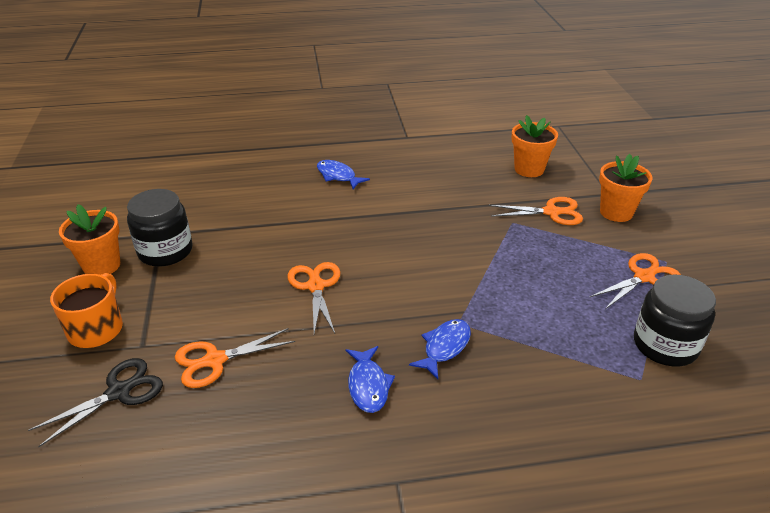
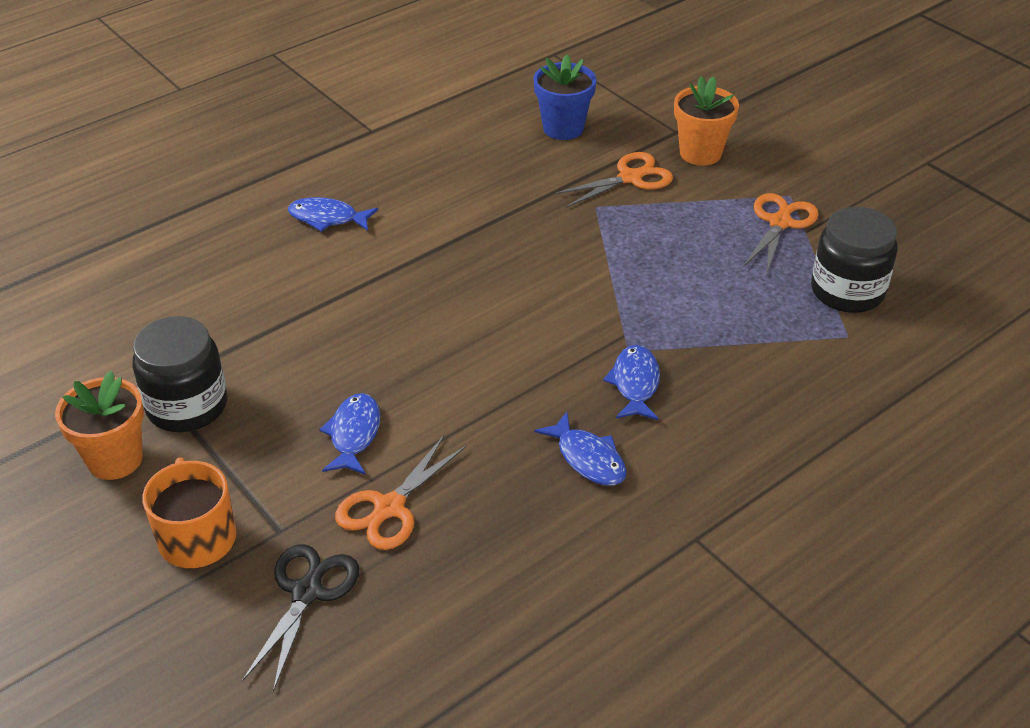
camera: 30 degrees left, 5 degrees up
(237, 305) = (354, 434): none -> blue fish
(315, 286) = (430, 373): orange scissors -> none
(529, 169) = (563, 128): orange flower pot -> blue flower pot

